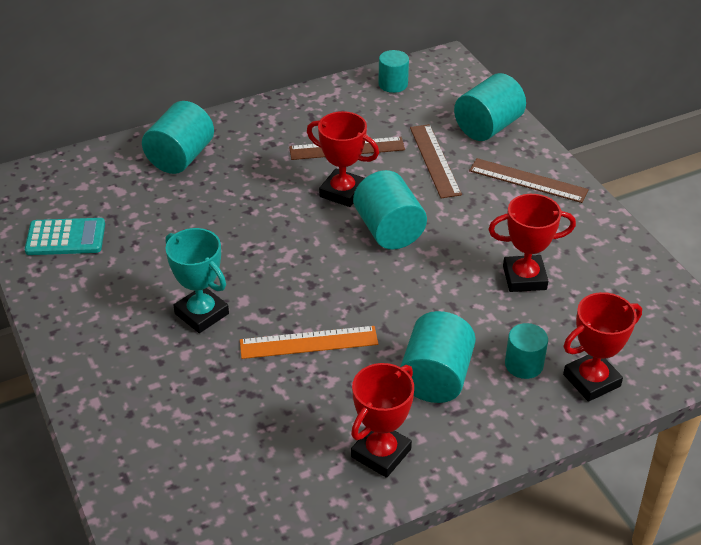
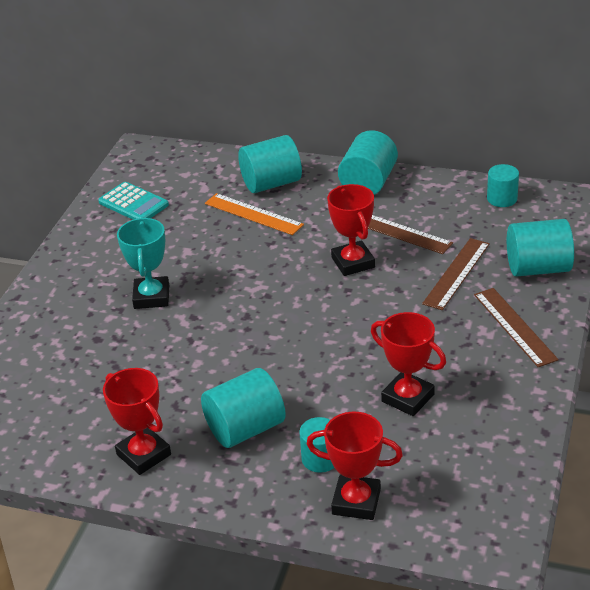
camera: 45 degrees right, 5 degrees down
(308, 342) = (193, 354): orange ruler -> orange ruler (253, 214)
(381, 453) = (143, 454): red trophy -> red trophy turned 60 degrees clockwise
(389, 230) = (350, 307): turquoise cylinder -> turquoise cylinder (368, 183)

